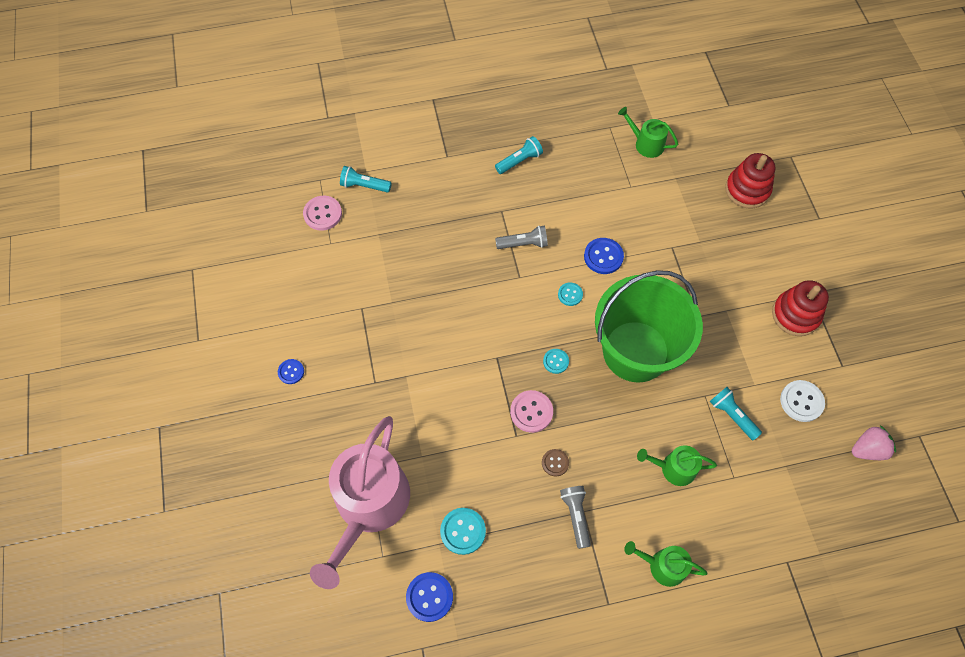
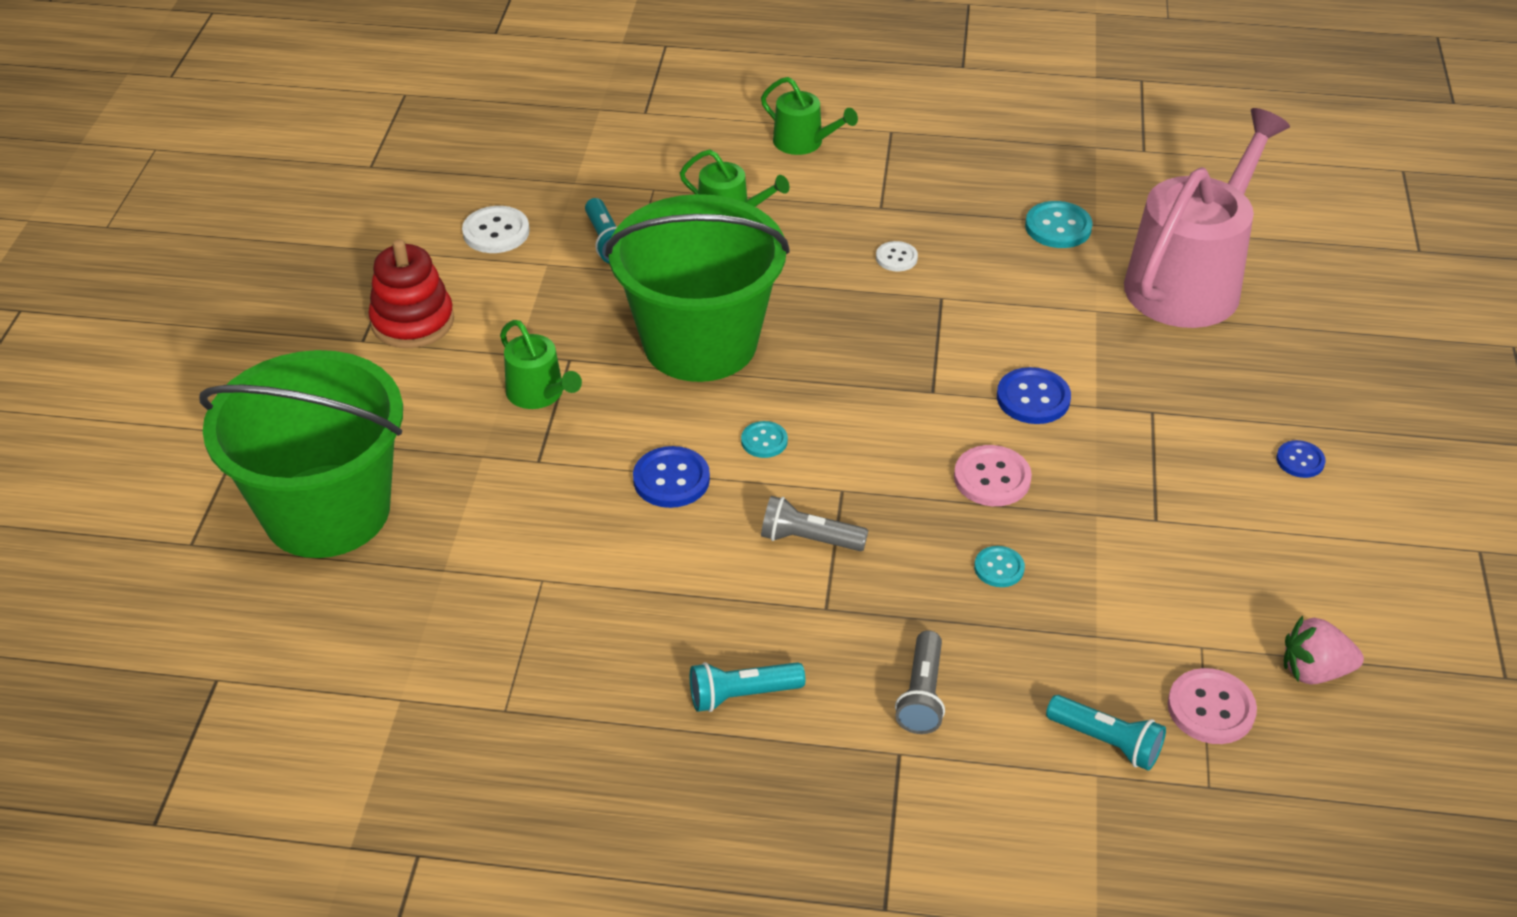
camera: 160 degrees left, 20 degrees down
(429, 597) = (1122, 185): blue button -> blue button (1033, 398)
(531, 412) = (905, 316): pink button -> pink button (992, 478)
(555, 463) = (896, 258): brown button -> white button
(556, 361) = (837, 362): turquoise button -> turquoise button (999, 568)
(575, 516) = (893, 205): grey flashlight -> grey flashlight (922, 695)
(646, 144) = (453, 651): green watering can -> green watering can (539, 393)
(747, 190) = (327, 511): red stacking toy -> green bucket
(867, 449) = (452, 171): pink strawberry -> pink strawberry (1314, 671)

